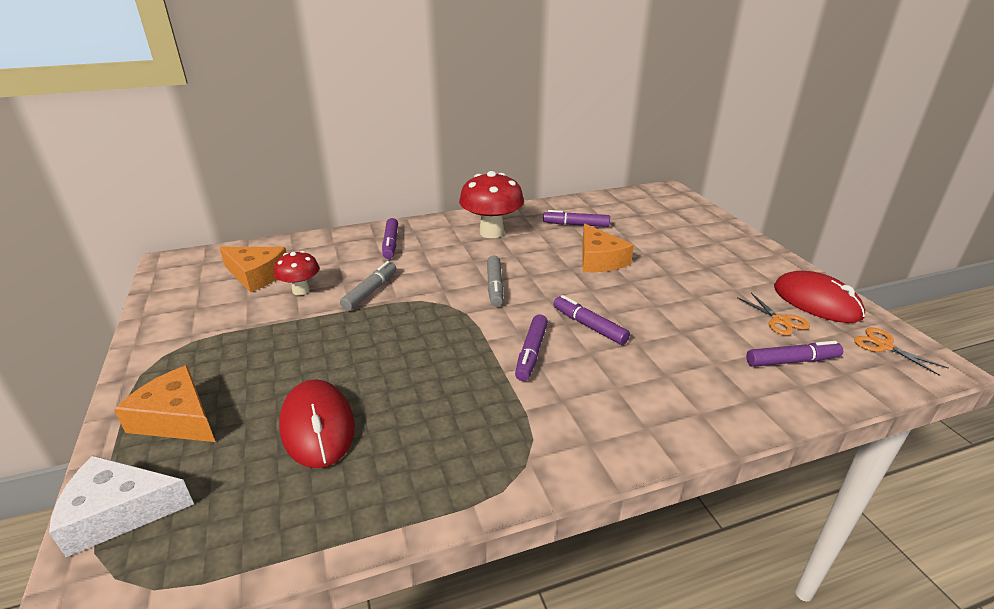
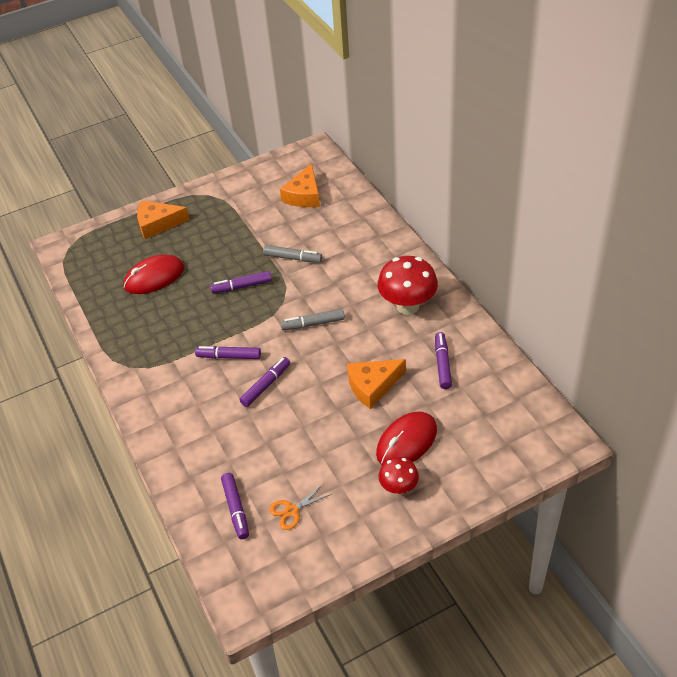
camera: 85 degrees right, 15 degrees up
(119, 512) = (99, 233): white cheese -> none
(177, 418) = (158, 224): orange cheese -> orange cheese turned 120 degrees counterclockwise
(301, 290) = (287, 224): red mushroom -> red mushroom (398, 488)
(391, 244) = (369, 248): purple marker -> purple marker (242, 286)
(816, 302) = (328, 545): red mouse -> red mouse (406, 442)
(884, 346) = (264, 579): orange scissors -> none

